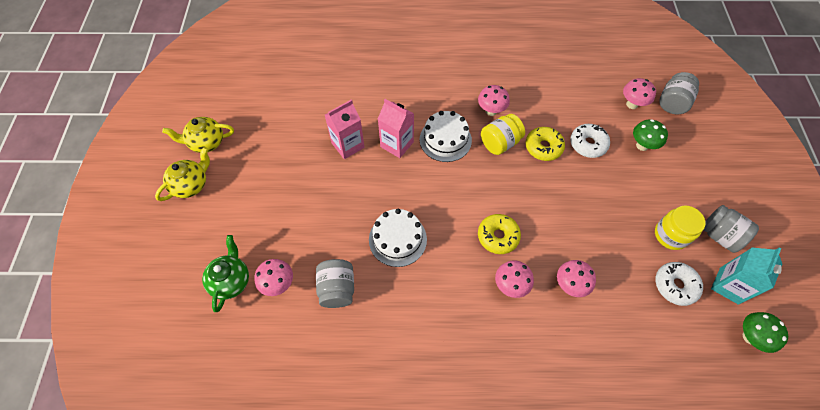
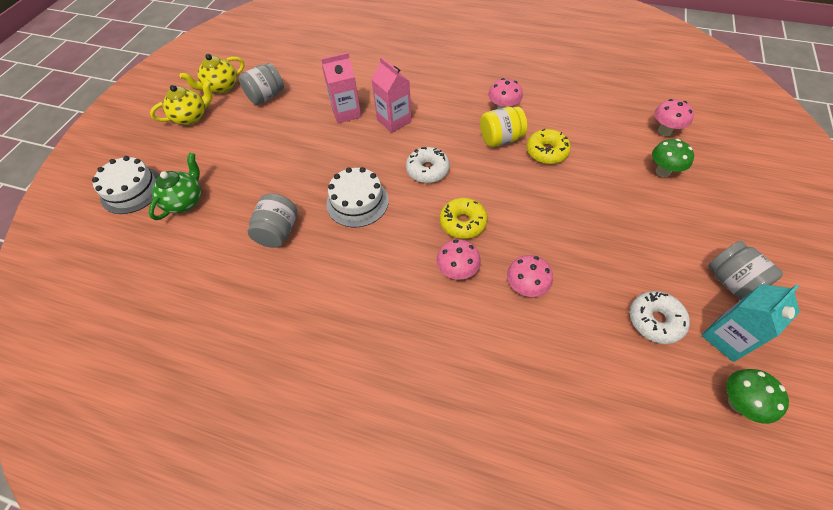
camera: 20 degrees right, 5 degrees down
(206, 143) = (221, 87): yellow teapot -> yellow teapot turned 45 degrees counterclockwise
(278, 284) = (226, 214): pink mushroom -> none
(445, 140) = (444, 126): white cake -> white cake (132, 190)
(588, 144) = (598, 158): white donut -> white donut (427, 170)
(670, 235) = (667, 267): yellow jar -> none
(672, 103) = (714, 138): grey jar -> grey jar (266, 96)

